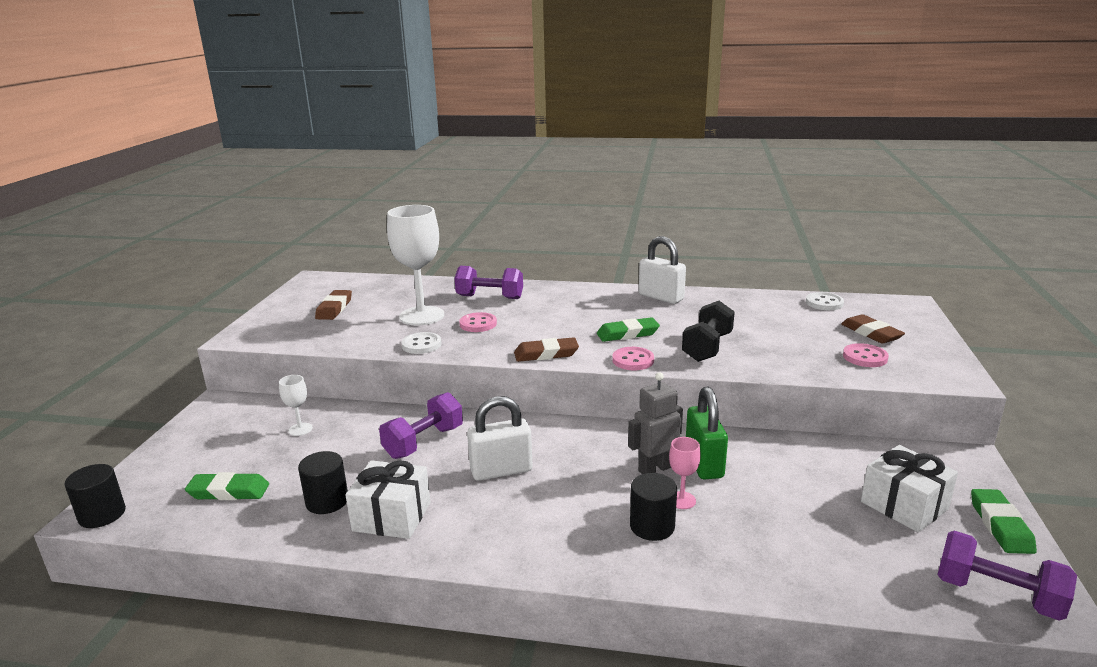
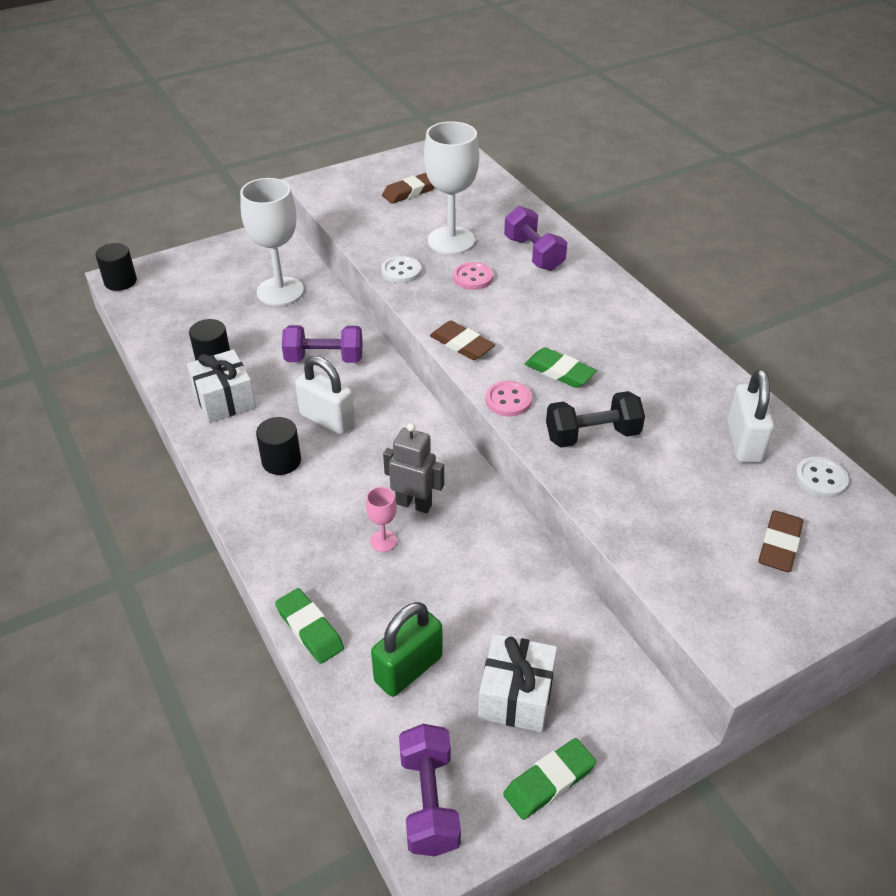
camera: 50 degrees right, 20 degrees up
(229, 491) = (185, 312): green eraser -> green eraser (310, 629)
(300, 429) = (280, 291): white goblet -> white goblet, size x2.24
(652, 526) = (332, 539): black cylinder -> black cylinder (281, 461)
(661, 297) = (673, 354): white padlock -> white padlock (743, 442)
(704, 463) = (453, 530): green padlock -> green padlock (408, 669)
(865, 357) = (705, 559): pink button -> none

